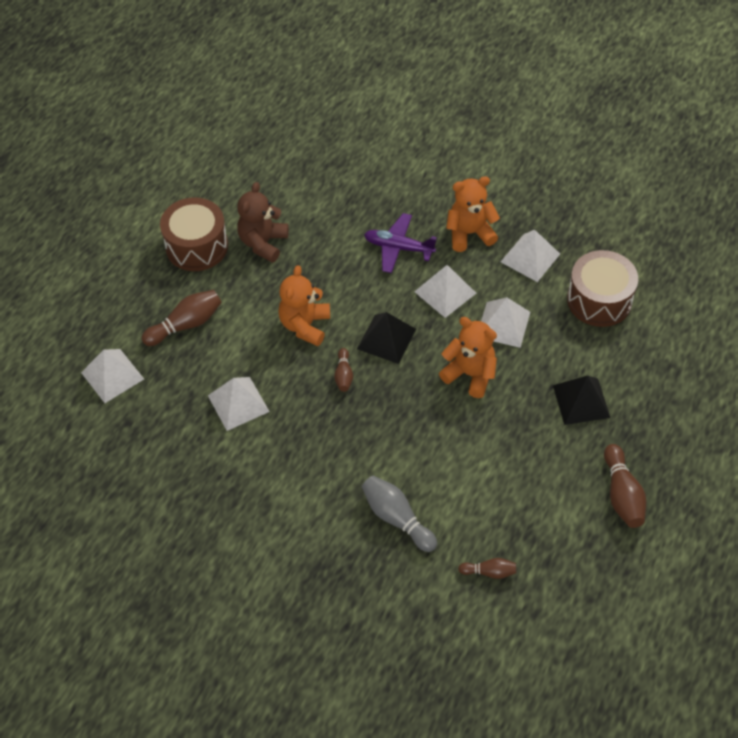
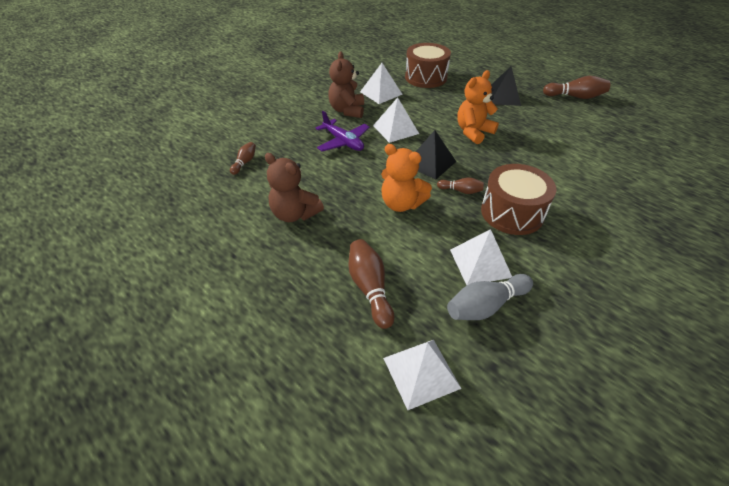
camera: 75 degrees left, 10 degrees down
(197, 246) = (270, 262): brown drum -> brown drum (512, 213)
(397, 518) = (604, 187): grey bowling pin -> grey bowling pin (485, 306)
(398, 248) = (343, 142): purple plane -> purple plane turned 75 degrees counterclockwise
(469, 233) = (347, 110): orange teddy bear -> brown teddy bear
(489, 572) = (645, 154): brown bowling pin -> brown bowling pin (245, 162)
(503, 324) = (433, 112): white pyramid -> none

